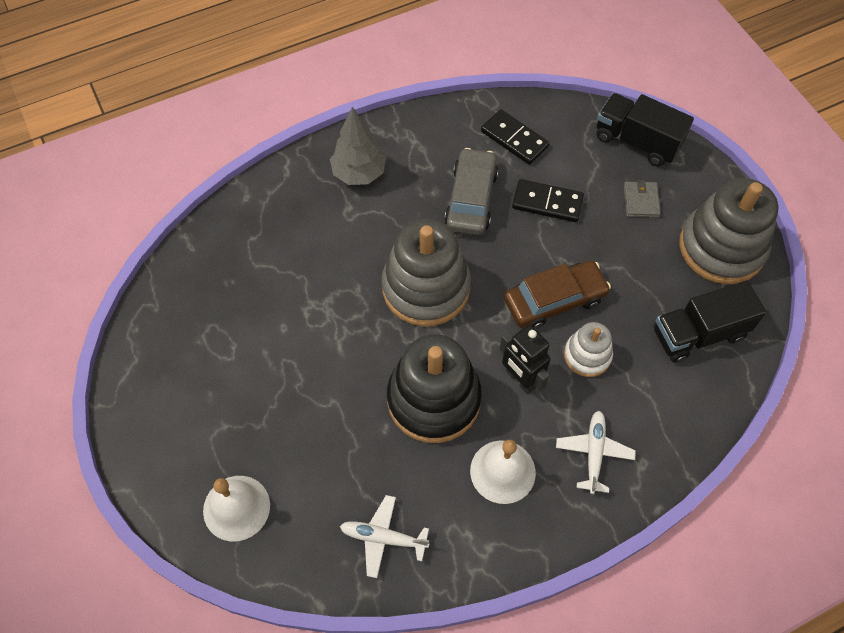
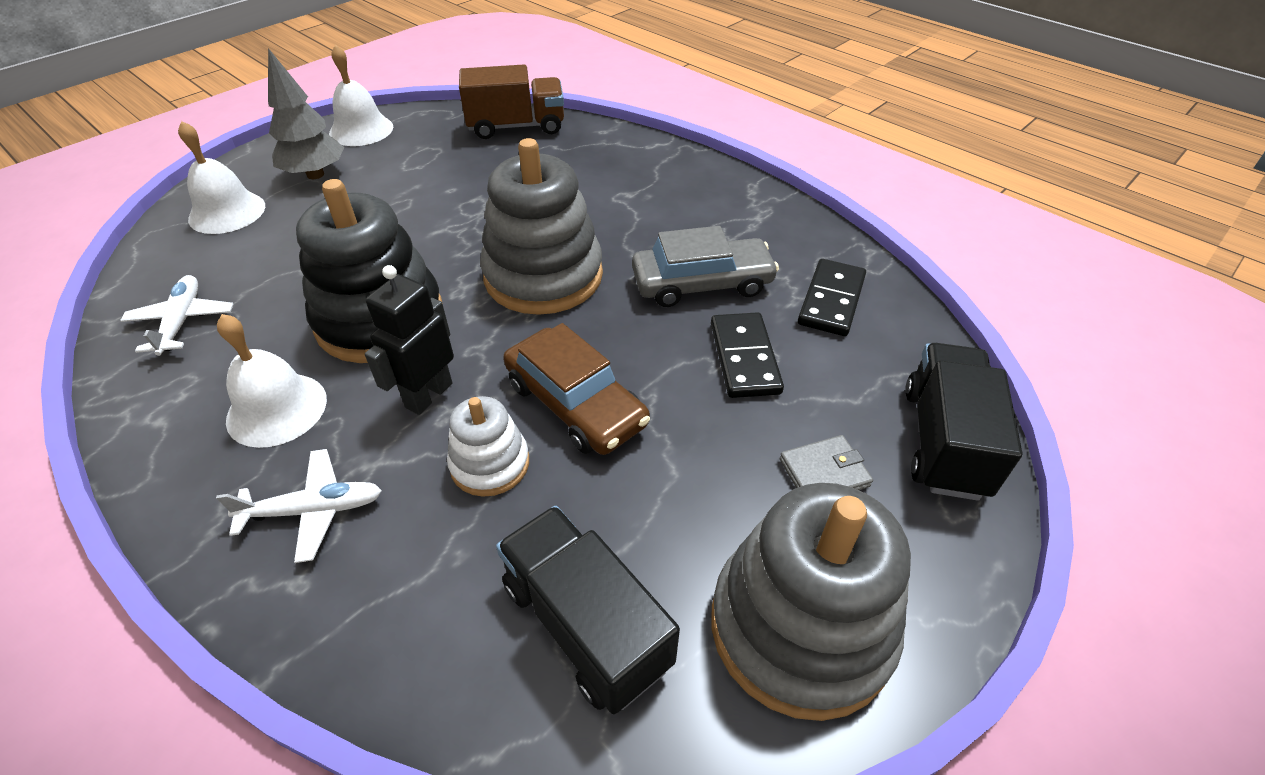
camera: 70 degrees right, 15 degrees down
(140, 385) = (361, 130): none -> white bell
(204, 258) = (516, 127): none -> brown truck
(359, 173) = (681, 190): grey tree -> grey tree (315, 174)

